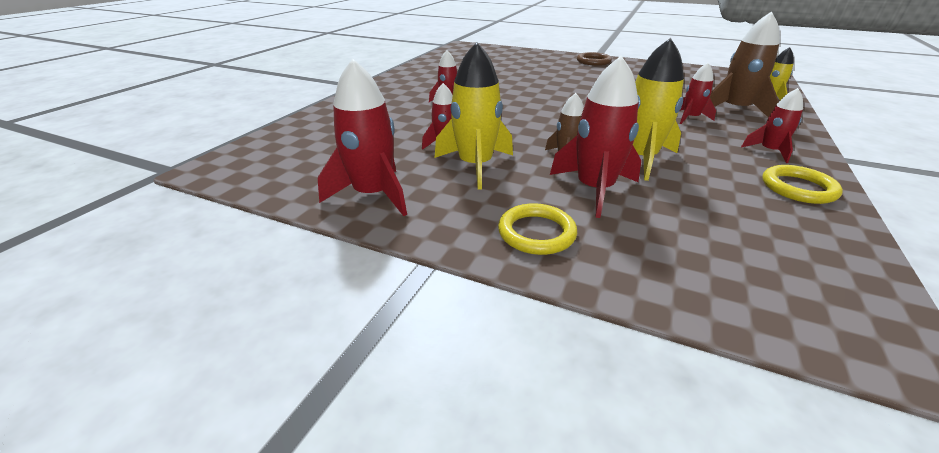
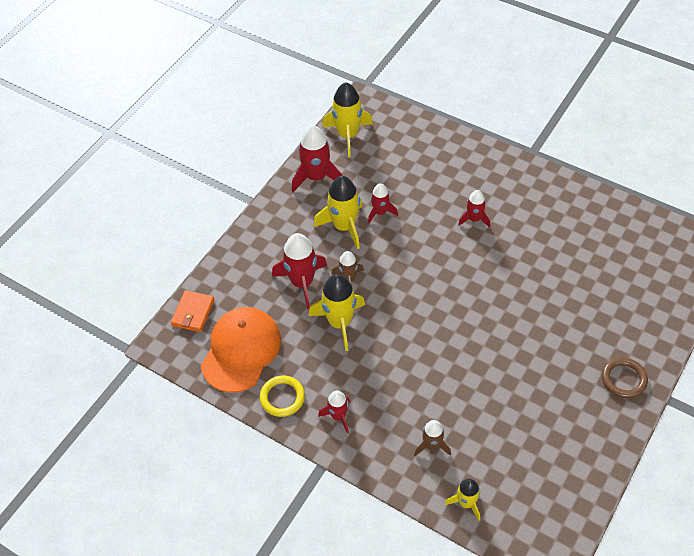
camera: 100 degrees right, 20 degrees up
(284, 174) = (348, 135): none -> yellow rocket
(536, 233) = (264, 245): yellow ring -> none
(690, 118) = (414, 395): red rocket -> none
(734, 110) = (432, 445): brown rocket -> brown rocket, size x0.58
(759, 307) = (193, 313): none -> orange wallet
(770, 232) = (241, 350): none -> orange cap

